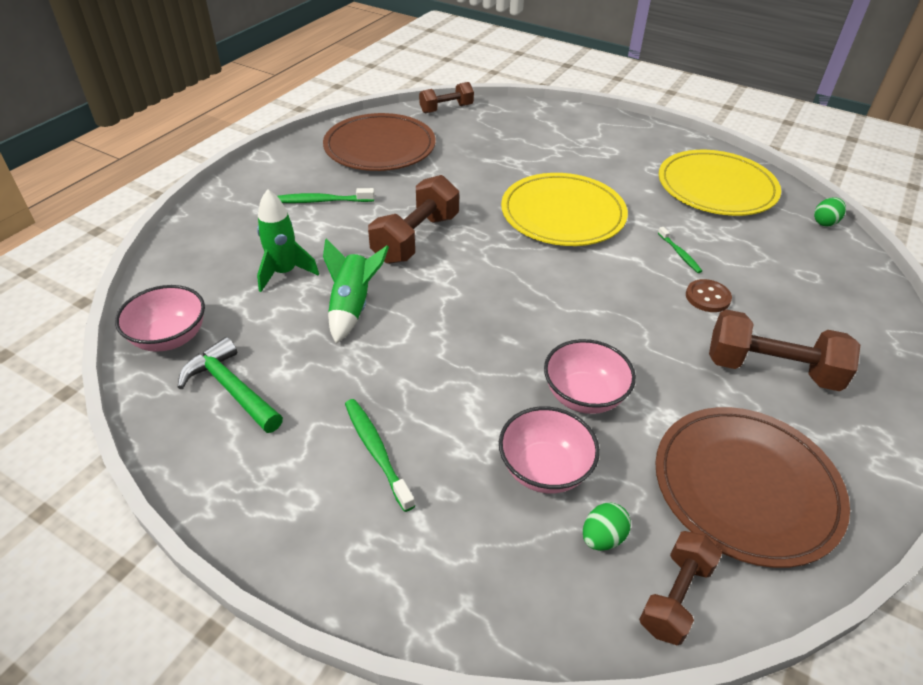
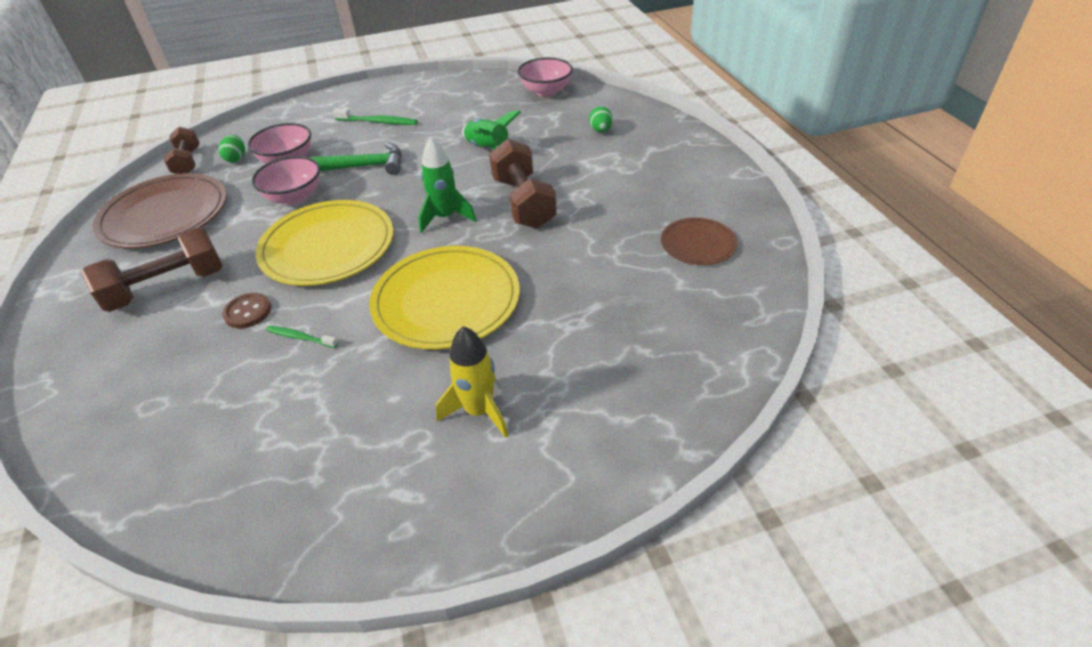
camera: 135 degrees right, 0 degrees up
(231, 389) = (480, 98): green hammer -> green hammer (366, 166)
(284, 272) = (557, 138): green rocket -> green rocket (445, 217)
(321, 201) = (632, 178): green toothbrush -> none
(380, 147) = (698, 244): brown plate -> brown plate, size x0.54
(446, 109) = (752, 338): brown dumbbell -> none
(611, 161) = (479, 411): none -> yellow rocket
(716, 187) = (316, 470): yellow plate -> yellow plate (328, 247)
(825, 222) = (142, 515): green egg -> green egg (600, 130)

